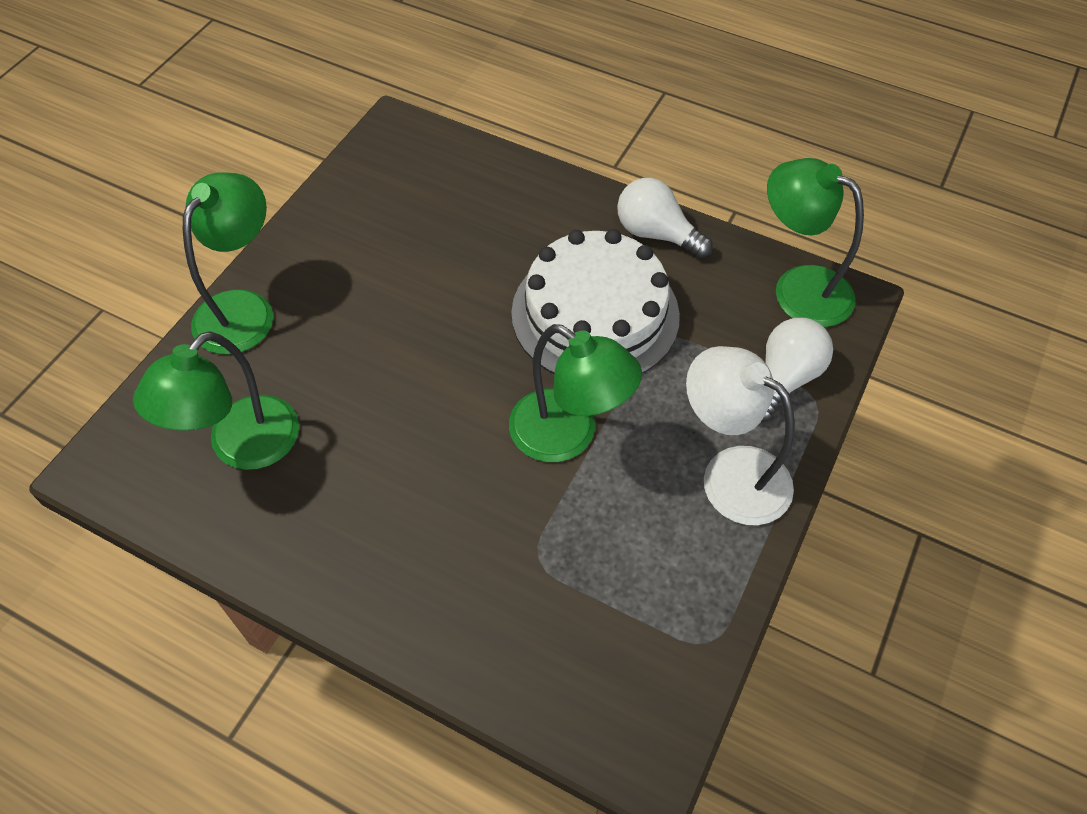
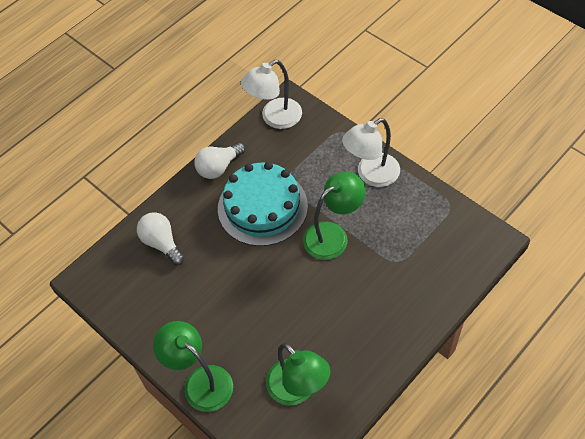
camera: 70 degrees left, 0 degrees up
(595, 314) = (262, 207): white cake -> turquoise cake
(784, 379) = (326, 139): white light bulb -> white light bulb (161, 243)
(798, 288) = (274, 118): green lamp -> white lamp

